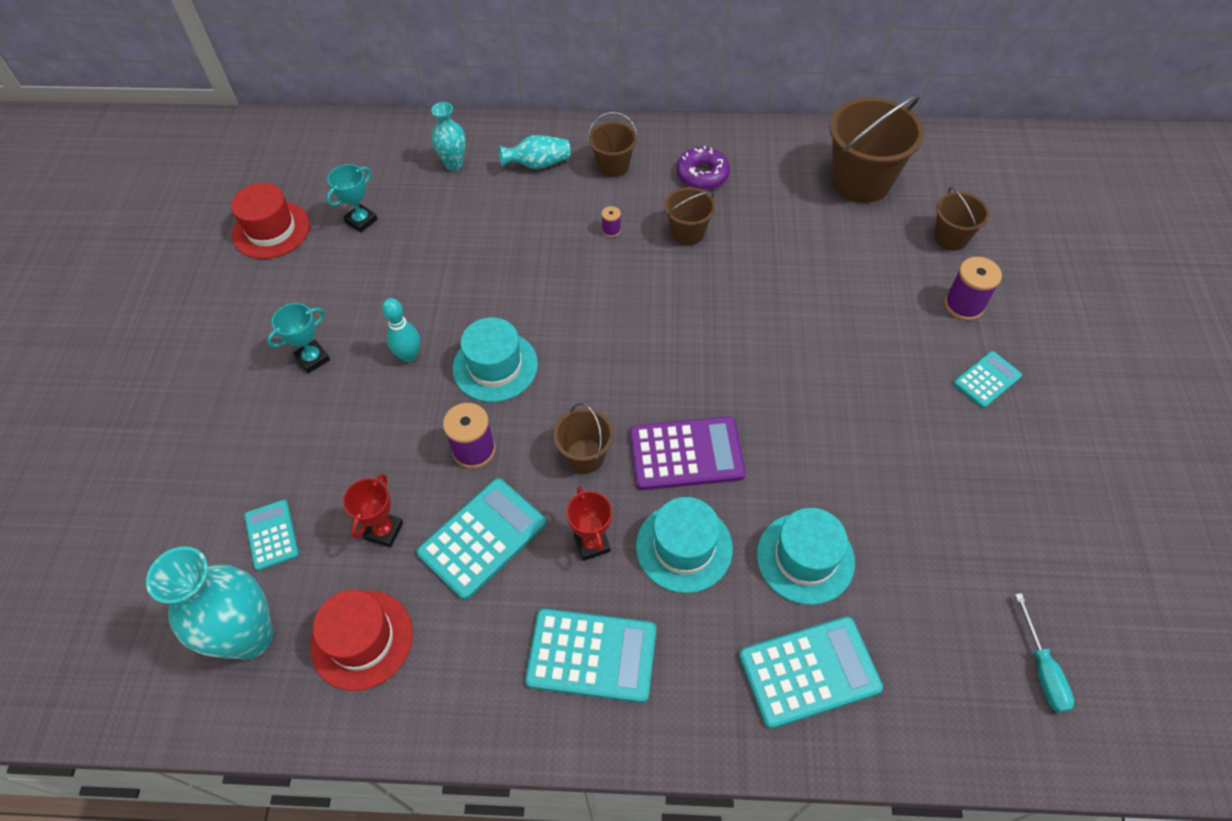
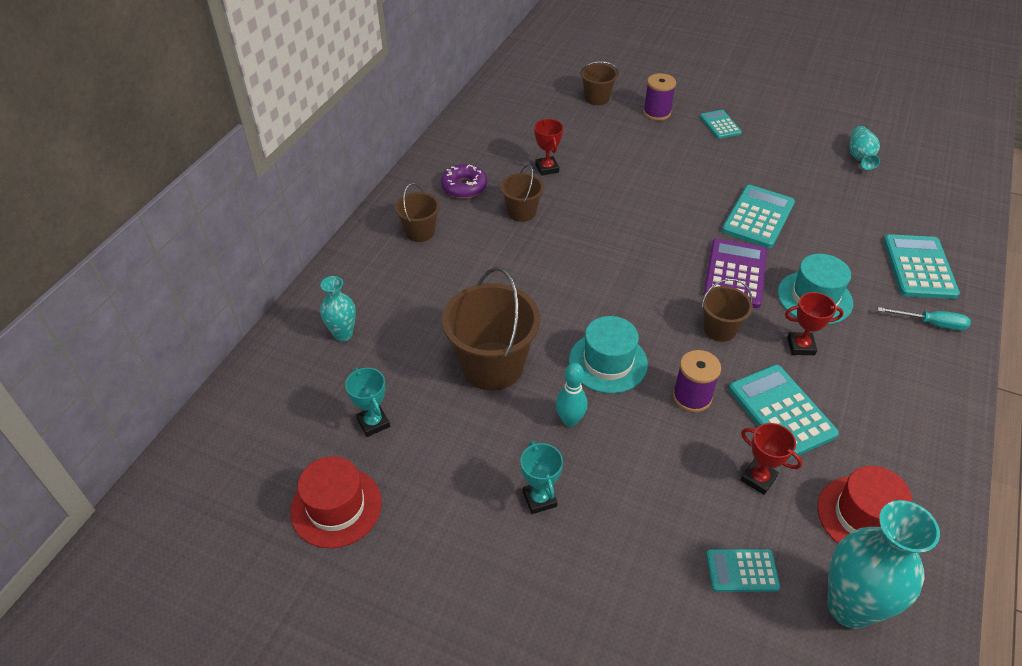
camera: 70 degrees left, 10 degrees down
(538, 164) = (385, 277): turquoise vase -> turquoise vase (860, 157)
(591, 655) = (895, 371): turquoise calculator -> turquoise calculator (758, 217)
(611, 230) = (493, 253): purple spool -> none
(777, 231) = (547, 168): none -> red trophy
(805, 558) = (835, 243): turquoise hat -> none
(861, 181) = (522, 116): brown bucket -> brown bucket (492, 366)
(1042, 669) = (926, 176): turquoise screwdriver -> turquoise screwdriver (931, 324)

